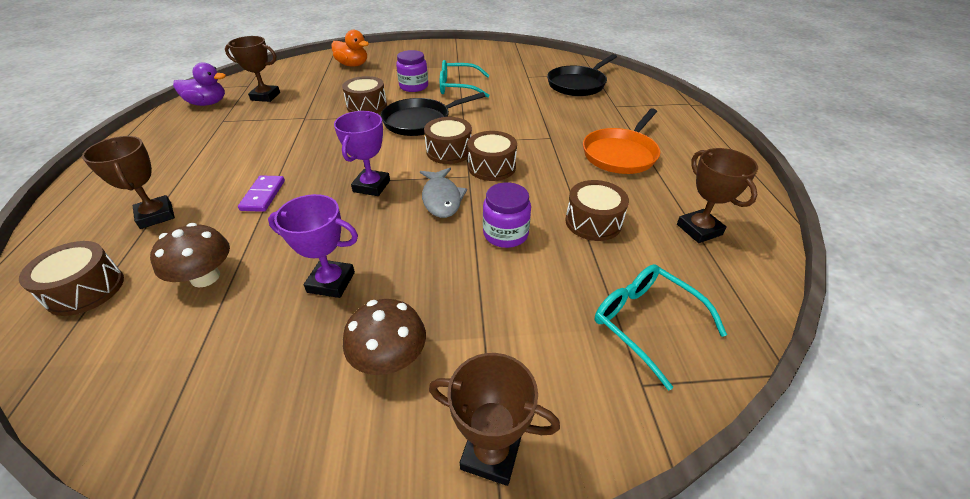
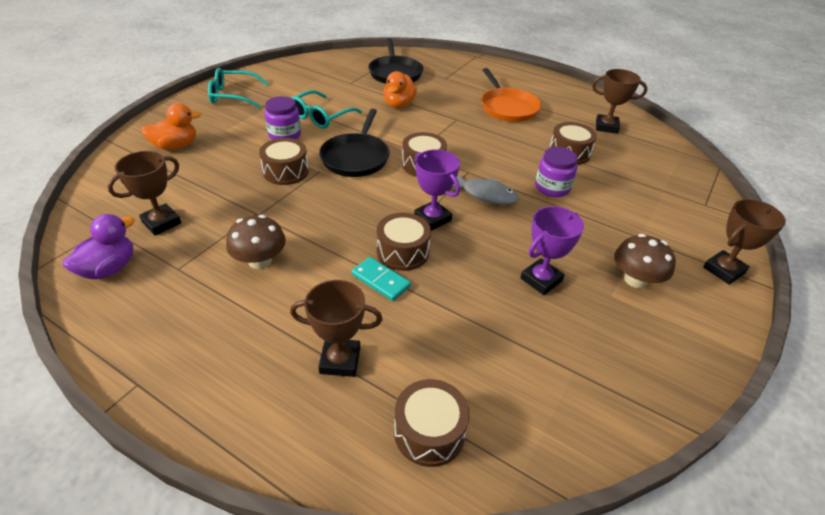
camera: 55 degrees left, 0 degrees up
(205, 277) = (478, 346): brown mushroom -> brown mushroom (260, 261)
(263, 195) = (380, 281): purple domino -> turquoise domino
(491, 167) = (467, 158): brown drum -> brown drum (403, 252)
(529, 105) = (399, 104): none -> orange duck
(645, 322) = (665, 181): turquoise glasses -> turquoise glasses (233, 95)

